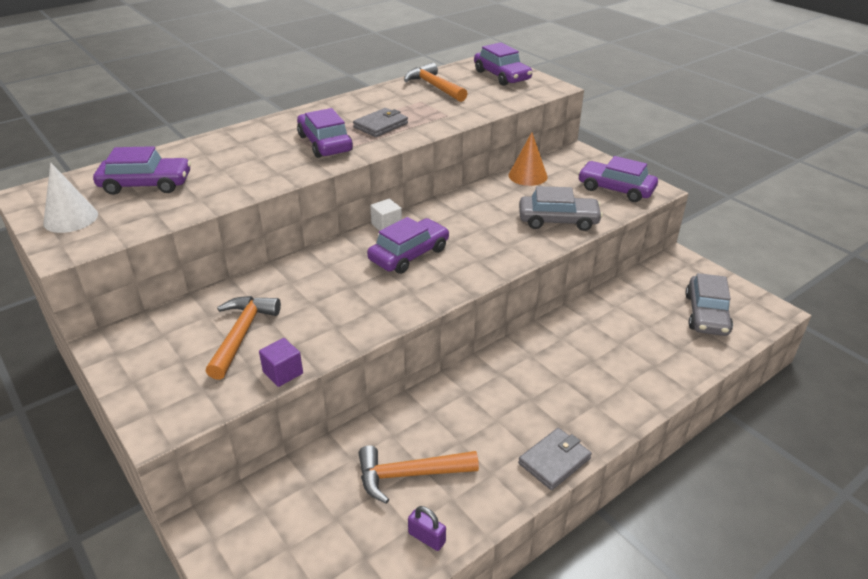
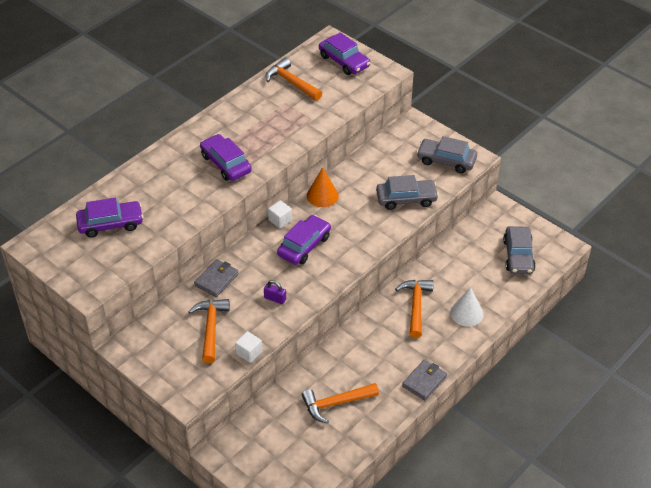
camera: 10 degrees left, 10 degrees up
(71, 218) = (75, 263): white cone -> white cone (466, 313)
(283, 373) = (249, 352): purple cube -> white cube
(381, 125) = (262, 137): grey wallet -> grey wallet (216, 279)
(427, 538) = (355, 439): purple padlock -> purple padlock (275, 298)
(528, 176) = (377, 154): orange cone -> orange cone (322, 195)
(555, 357) = (416, 306): none -> orange hammer
(616, 189) = (446, 160): purple car -> grey car

